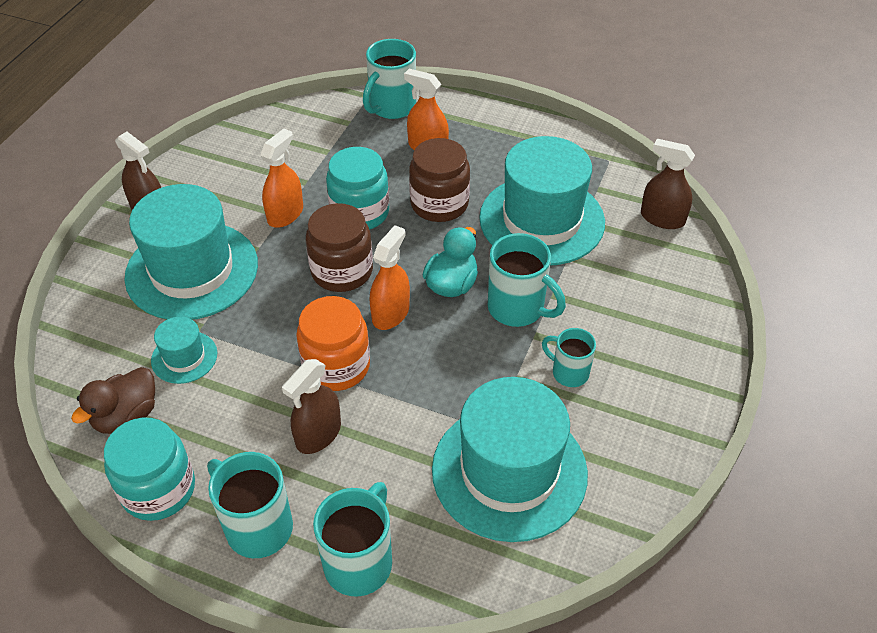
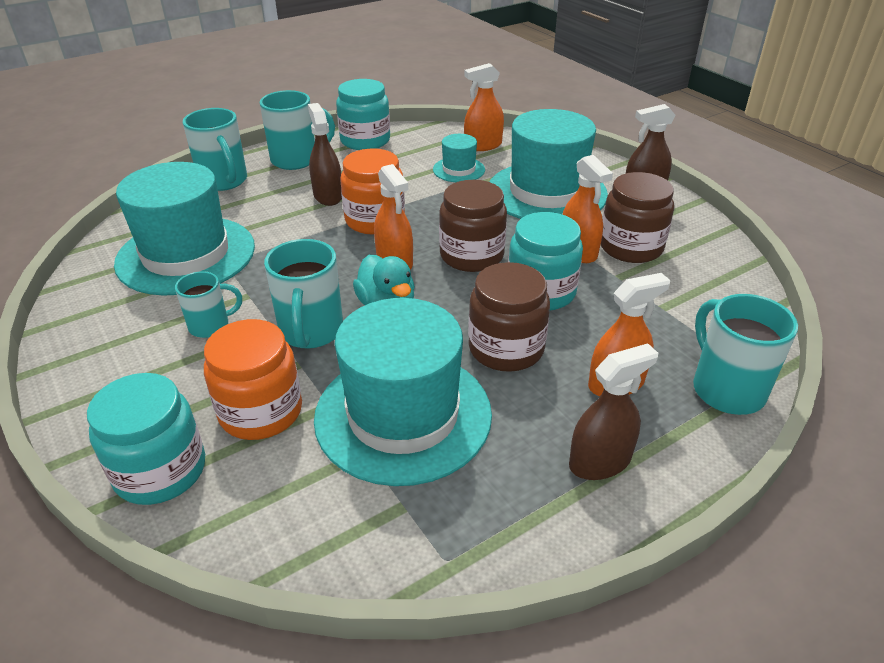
camera: 125 degrees right, 10 degrees down
(107, 366) = (483, 145): none -> orange spray bottle
(126, 416) = (432, 143): brown duck -> none
(256, 188) = (631, 247): none -> brown jar
(518, 308) = (311, 332): turquoise mug -> turquoise mug turned 75 degrees counterclockwise
(606, 284) = (261, 411): none -> orange jar
(662, 218) = (284, 538): brown spray bottle -> brown spray bottle (600, 461)
(689, 296) = (160, 471): none -> turquoise jar

